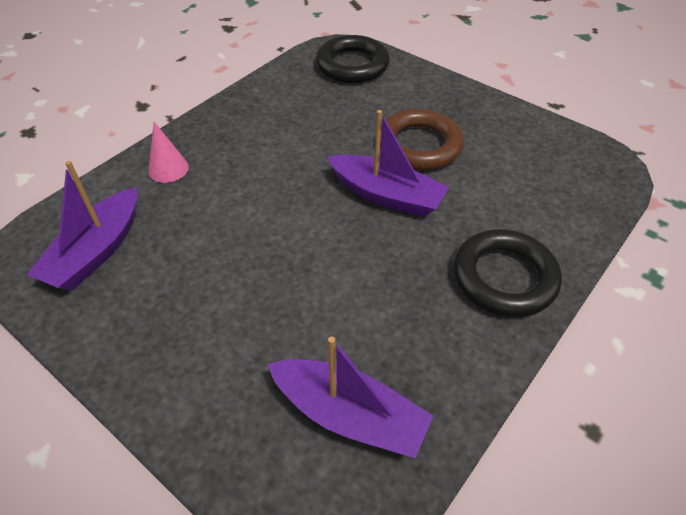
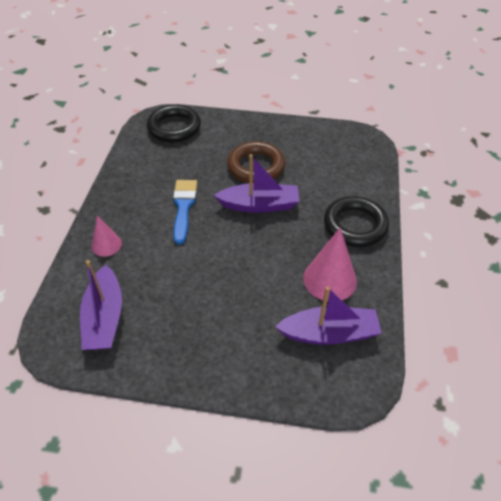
camera: 30 degrees left, 0 degrees up
(289, 160) = (183, 207): none -> blue brush
(408, 338) = (330, 279): none -> pink cone

